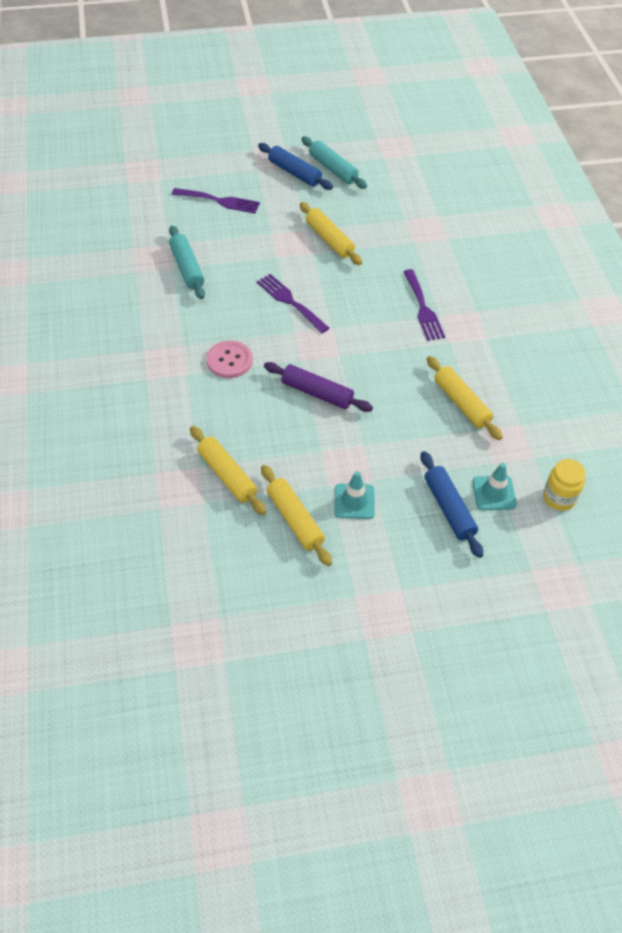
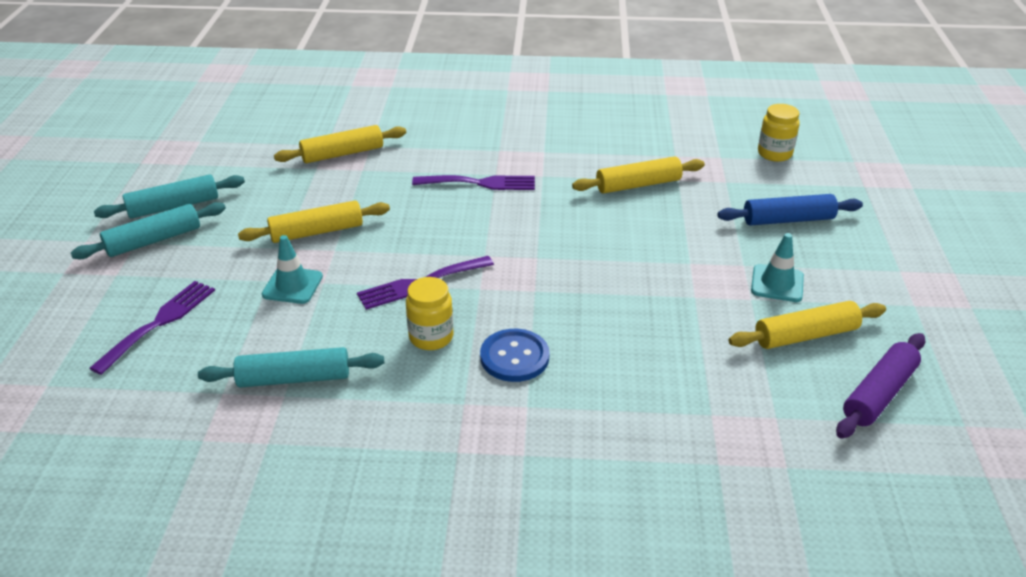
camera: 75 degrees left, 15 degrees down
(227, 475) = (729, 387): yellow rolling pin -> yellow rolling pin (342, 153)
(229, 361) = (514, 357): pink button -> blue button
(238, 318) = (431, 337): none -> yellow jar
(295, 173) = (154, 240): blue rolling pin -> turquoise rolling pin
(317, 393) = (597, 285): purple rolling pin -> purple rolling pin (878, 394)
(494, 493) = (767, 188): turquoise traffic cone -> turquoise traffic cone (292, 285)

